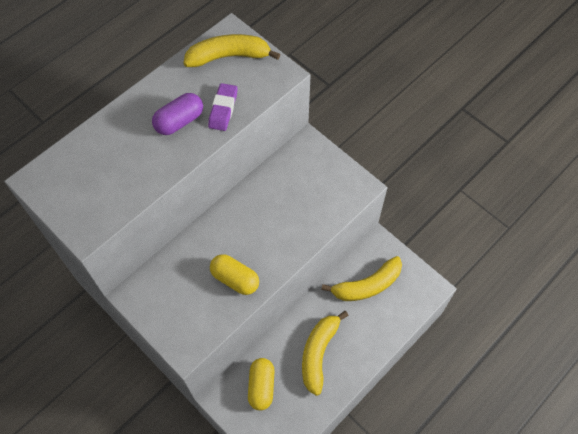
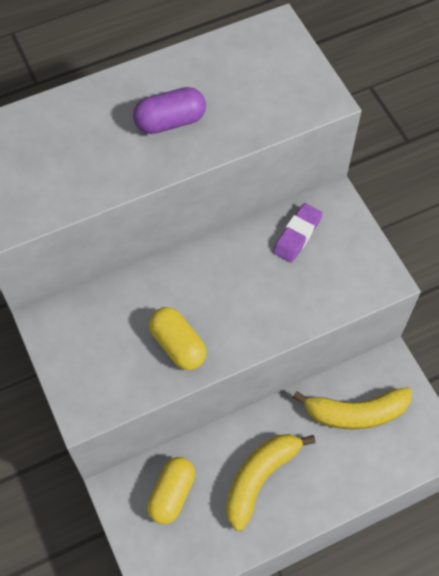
camera: 20 degrees right, 0 degrees up
(223, 109) = (231, 122): purple eraser -> purple eraser (297, 235)
(228, 56) = (263, 58): yellow banana -> none

